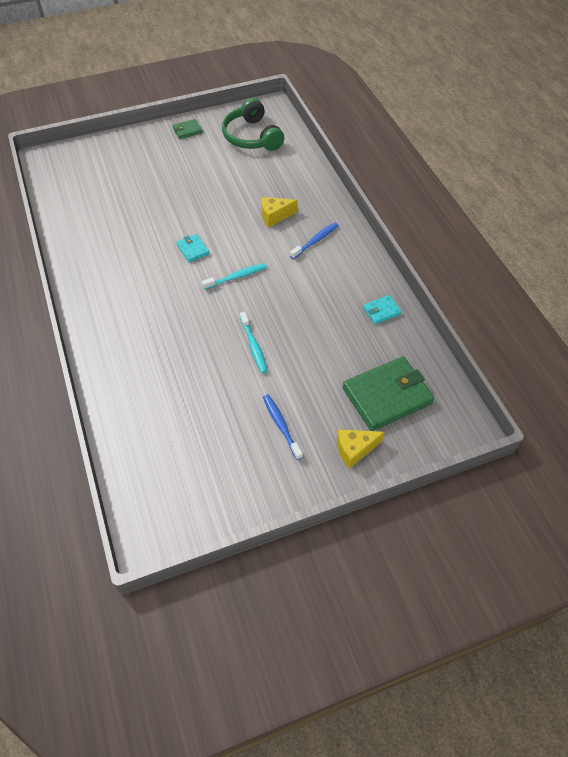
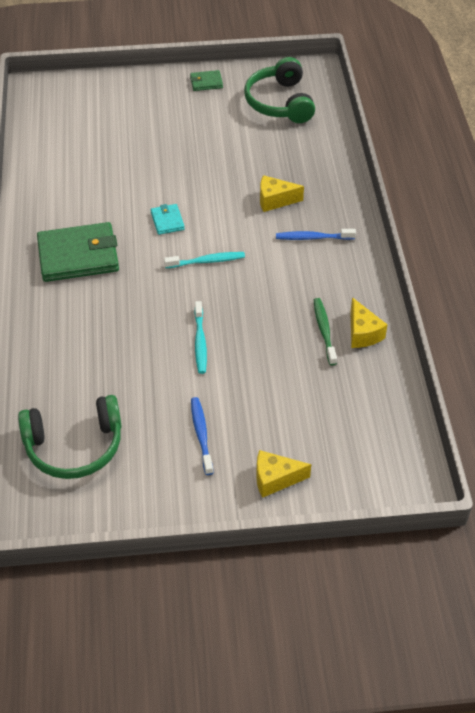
camera: 15 degrees right, 5 degrees down
(176, 461) = (74, 446): none -> green headphones
(315, 241) = (313, 238): blue toothbrush -> blue toothbrush turned 150 degrees counterclockwise
(350, 315) = (324, 330): none -> green toothbrush
(381, 311) = (362, 333): turquoise wallet -> yellow cheese
(387, 396) = (334, 429): green wallet -> green wallet (78, 256)

